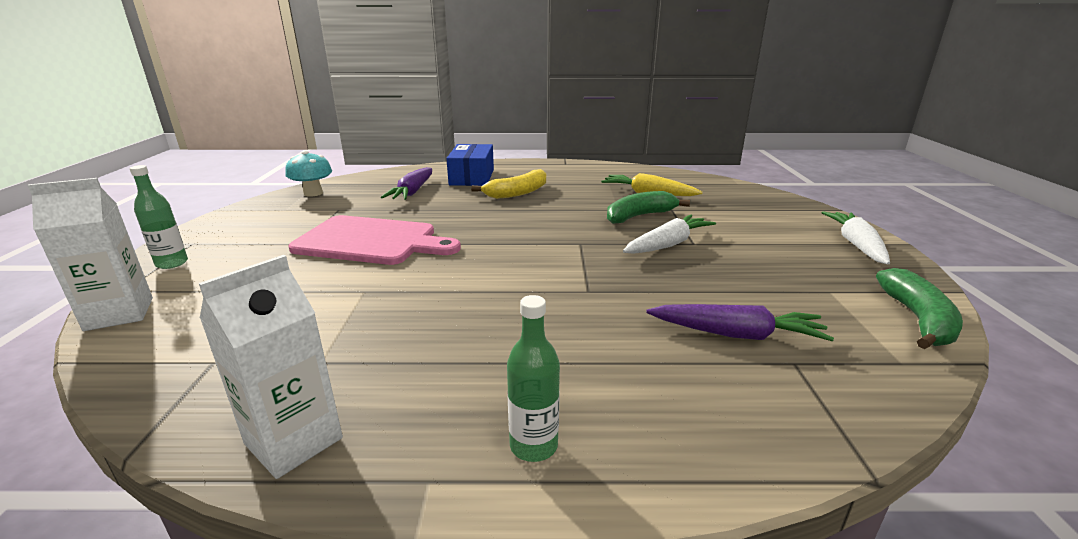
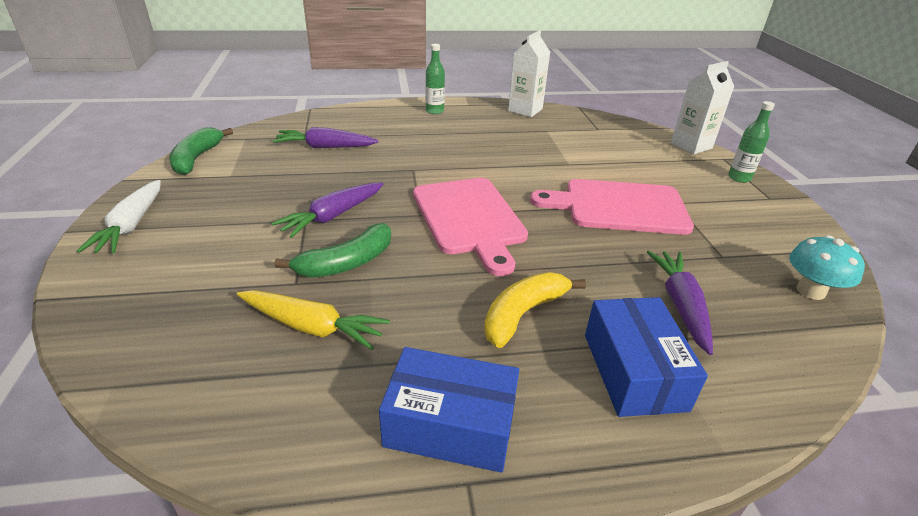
camera: 170 degrees right, 10 degrees up
(531, 238) = (470, 218): none -> pink cutting board
(570, 171) = (450, 425): none -> blue box
(668, 244) = (333, 216): white carrot -> purple carrot

